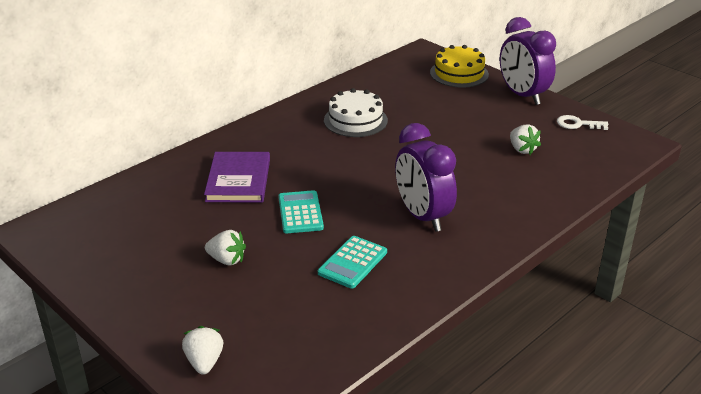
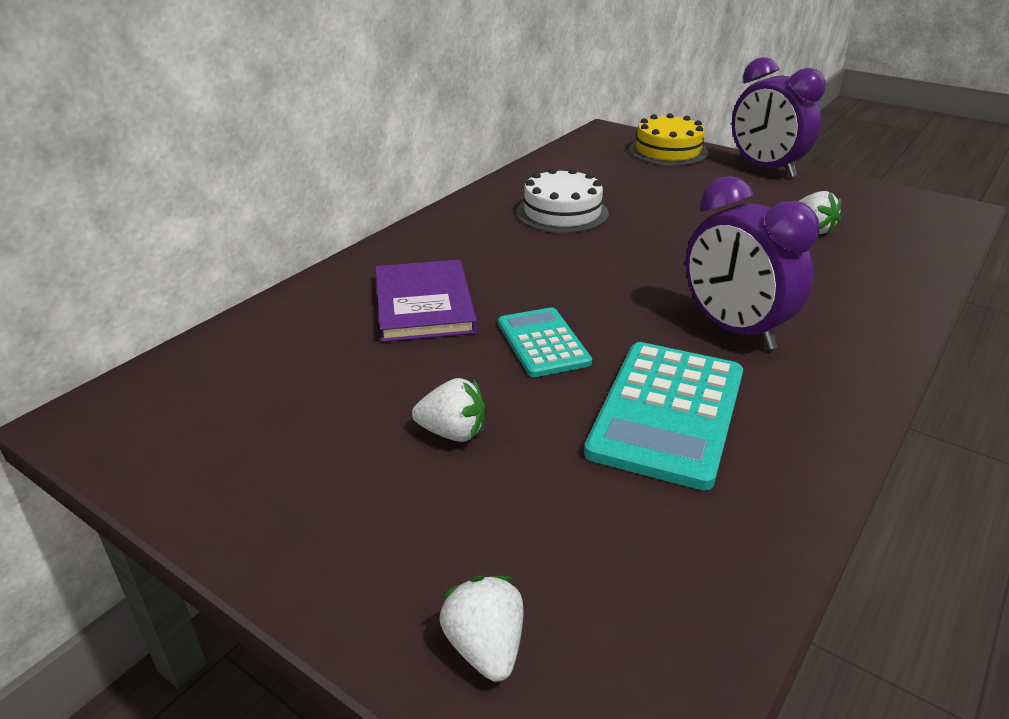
camera: 10 degrees left, 0 degrees up
(353, 262) = (668, 413): turquoise calculator -> turquoise calculator, size x1.66
(578, 124) = (860, 195): white key -> none

